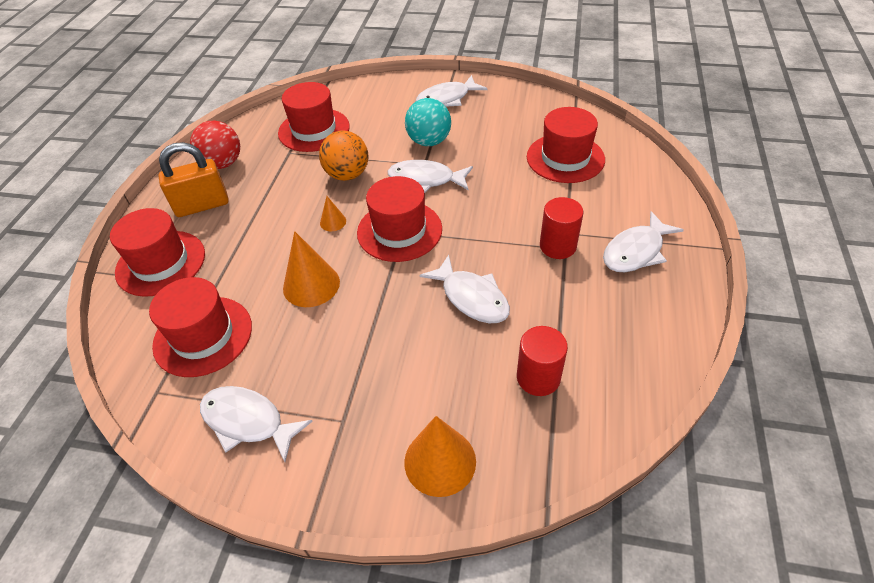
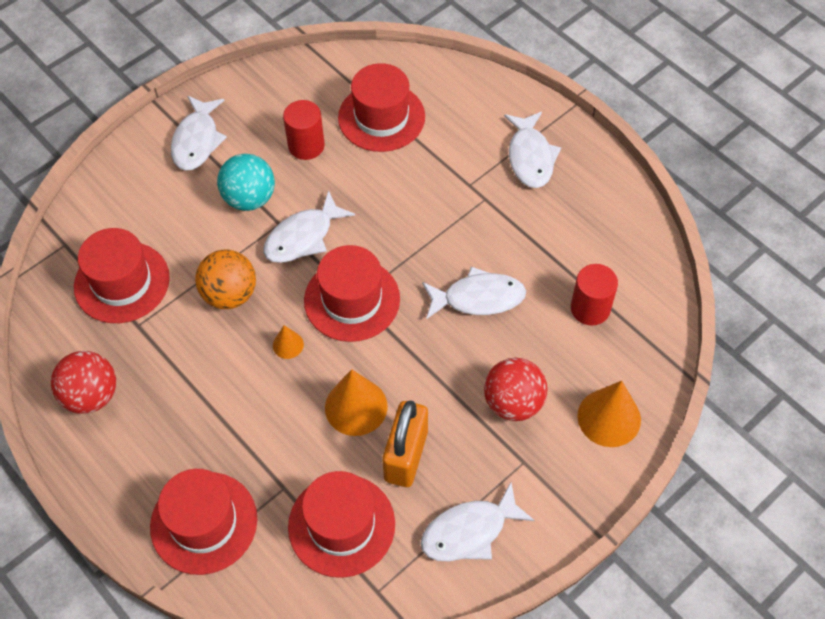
camera: 55 degrees left, 10 degrees up
(202, 205) = (146, 446): orange padlock -> orange padlock (406, 455)
(394, 378) = (513, 403): none -> red ball
(557, 246) = (478, 201): red cylinder -> red cylinder (306, 146)

